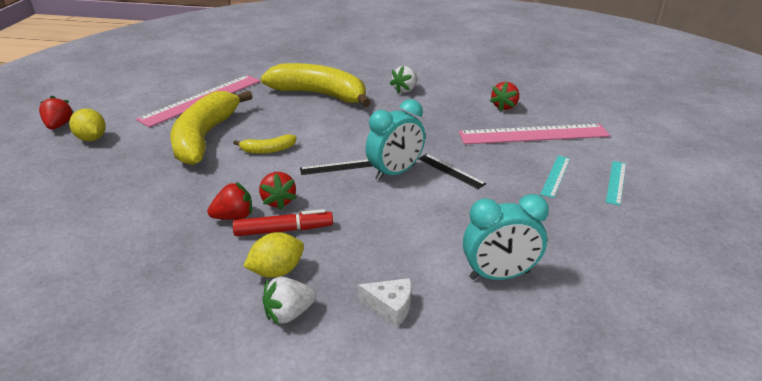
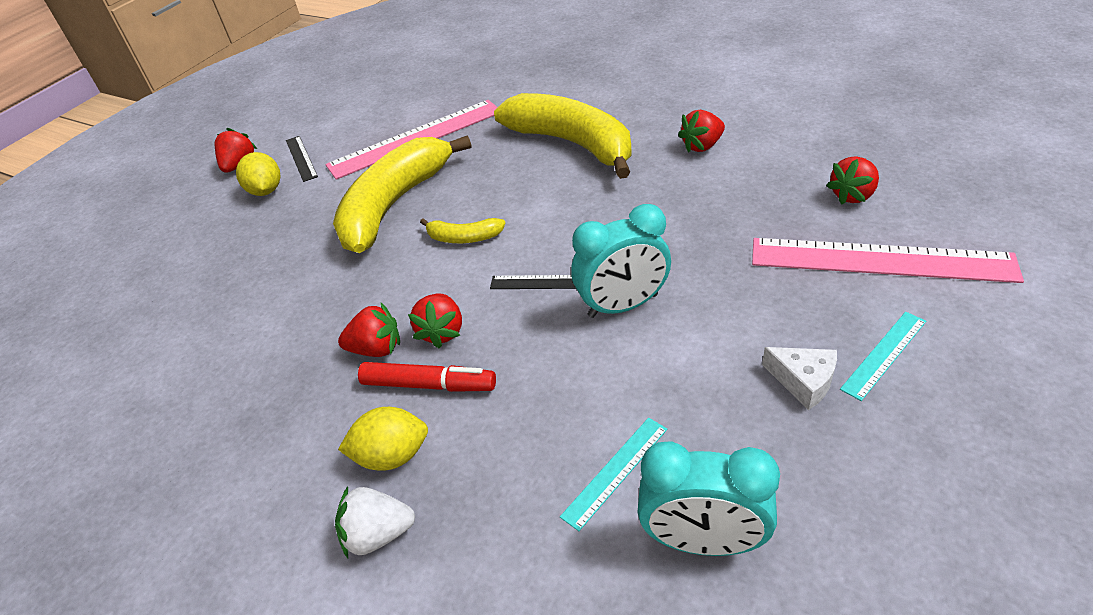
camera: 25 degrees right, 10 degrees up
(390, 307) = (515, 559): white cheese -> white cheese (803, 381)
(405, 90) = (702, 146): white strawberry -> red strawberry
(451, 171) = (709, 316): black ruler -> black ruler (301, 158)
(616, 182) = (993, 387): turquoise ruler -> turquoise ruler (615, 471)

